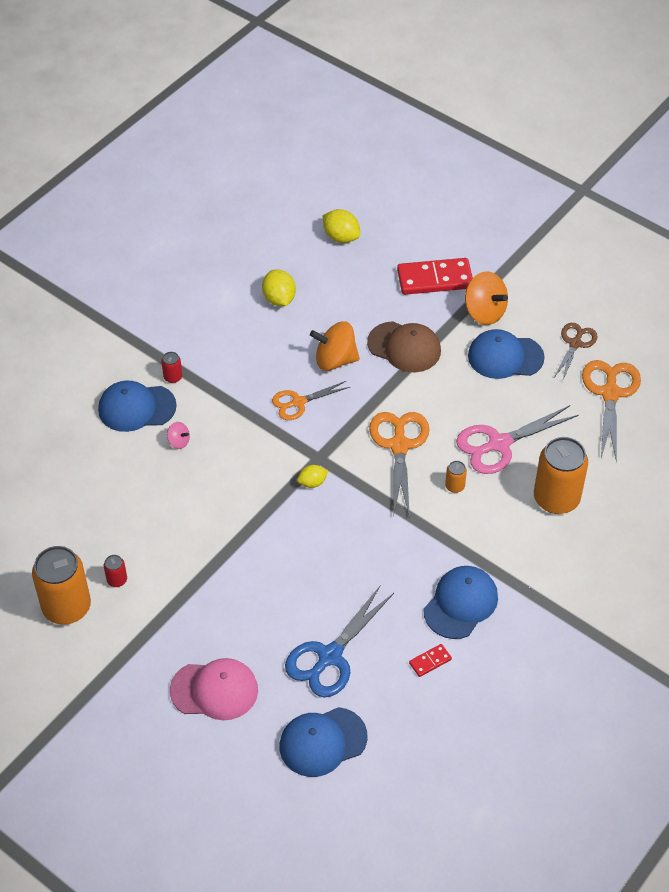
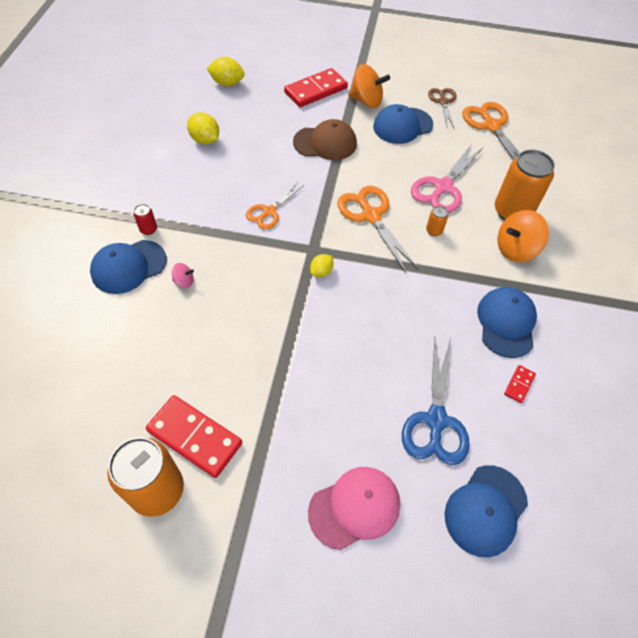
camera: 30 degrees left, 5 degrees up
(117, 580) = (195, 437): red can -> red domino
(335, 360) = (278, 170): orange spinning top -> orange spinning top (515, 249)

